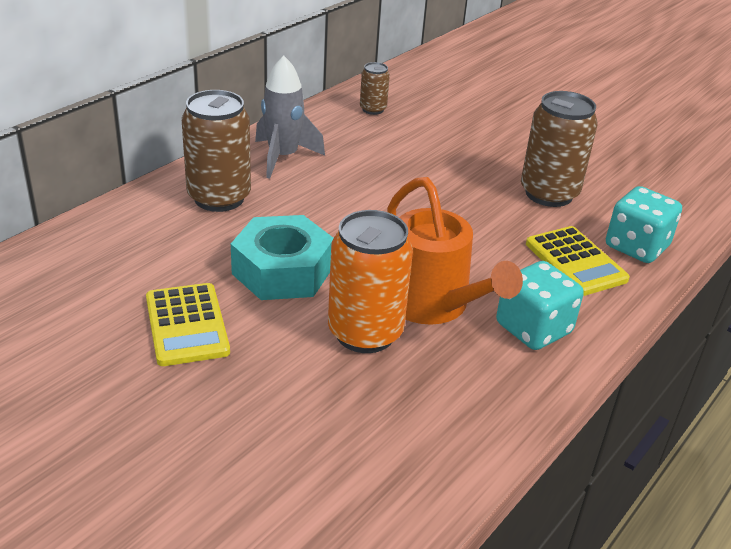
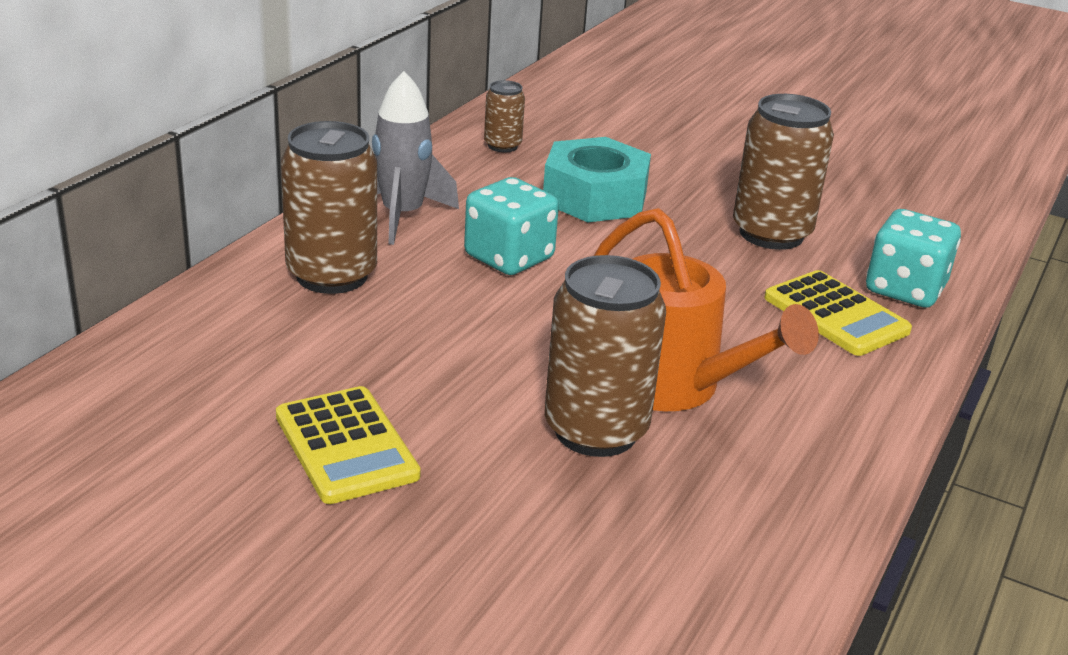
camera: 10 degrees left, 5 degrees down
(282, 271) = (454, 362): turquoise nut -> turquoise nut (595, 197)
(365, 333) = (595, 431): orange can -> brown can
(533, 329) = (813, 403): turquoise dice -> turquoise dice (509, 257)

